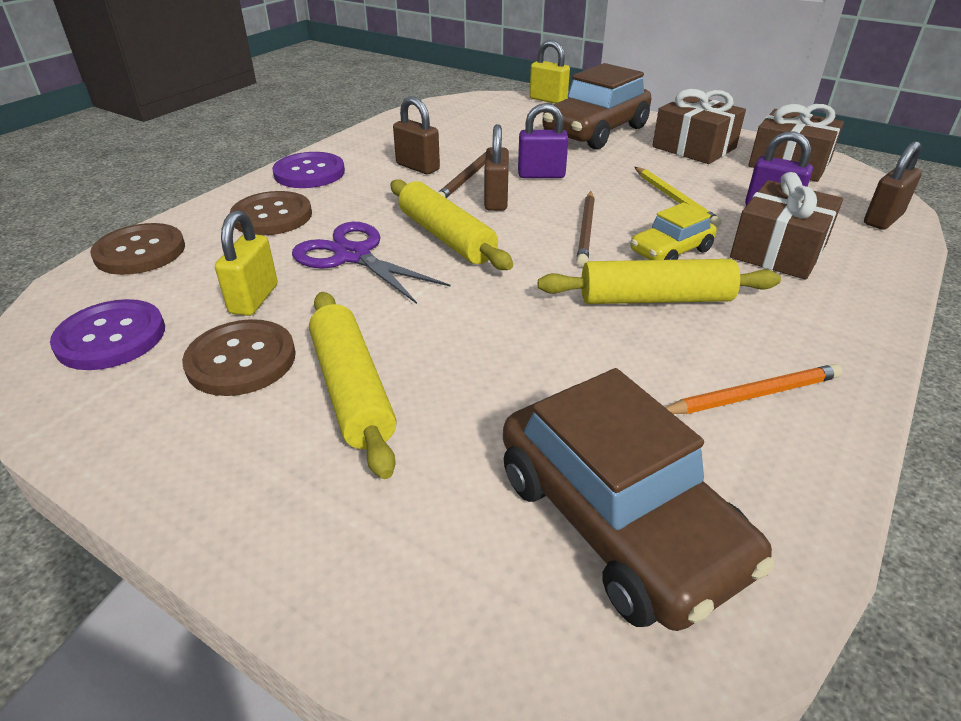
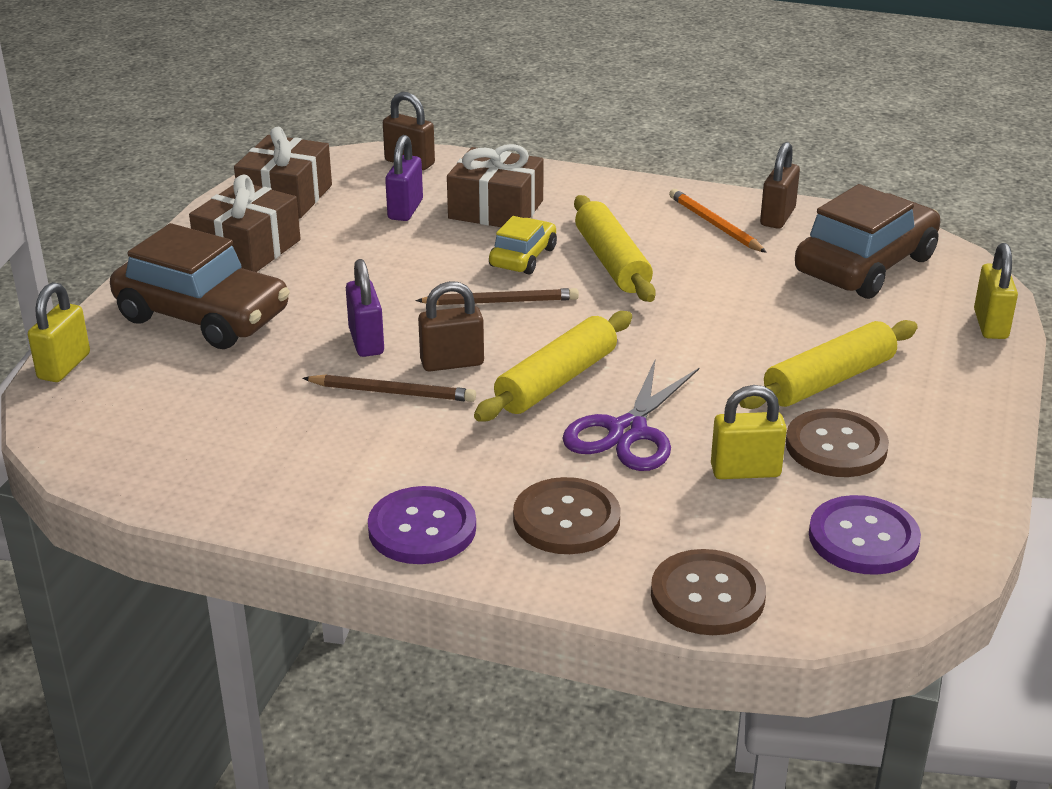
camera: 105 degrees left, 5 degrees down
(389, 620) = (990, 325): none -> yellow padlock
(417, 167) = (371, 437): brown padlock -> brown padlock (777, 217)
(670, 251) = (523, 257): yellow car -> yellow car turned 105 degrees counterclockwise
(674, 199) = (404, 258): yellow pencil -> none

